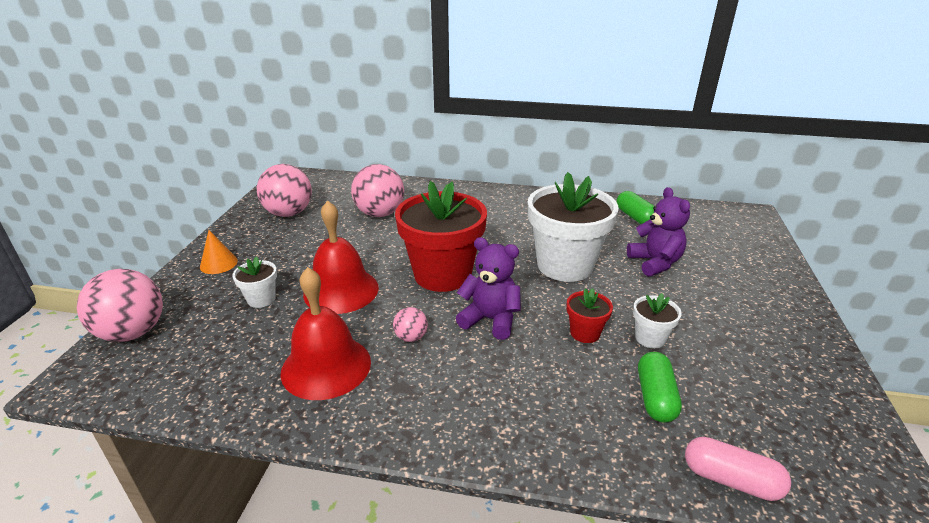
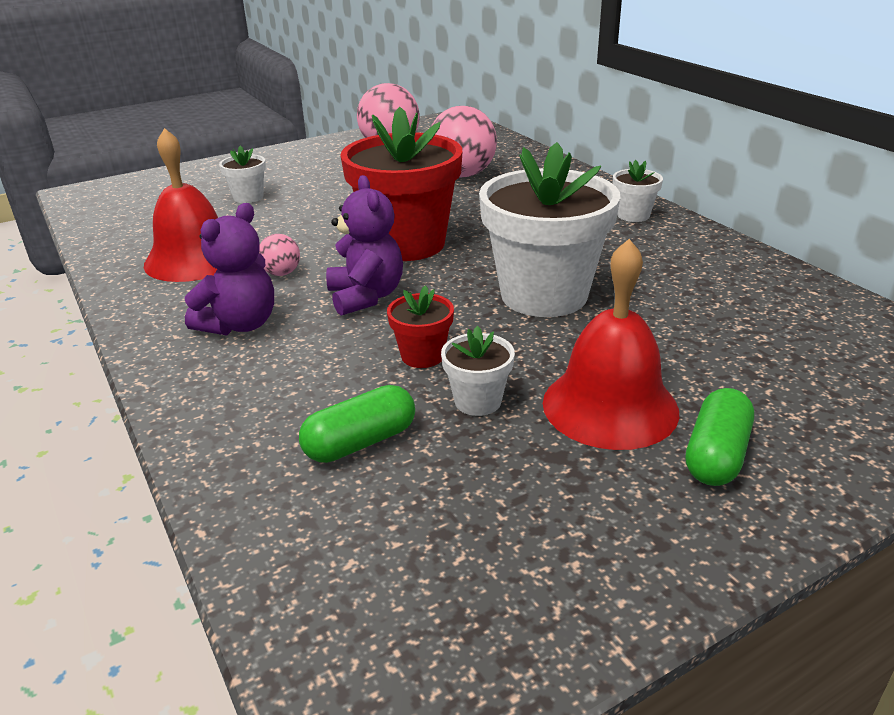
camera: 50 degrees right, 0 degrees up
(133, 332) = (149, 182): pink ball -> none
(218, 264) = (272, 163): orange cone -> none
(341, 290) = (307, 217): red bell -> red bell (610, 406)
(514, 199) = (633, 215): none -> white flower pot
(635, 217) = (761, 296): green capsule -> green capsule (716, 455)
(655, 263) = (666, 349): purple teddy bear -> purple teddy bear (240, 325)
(730, 479) = (266, 545): pink capsule -> none

